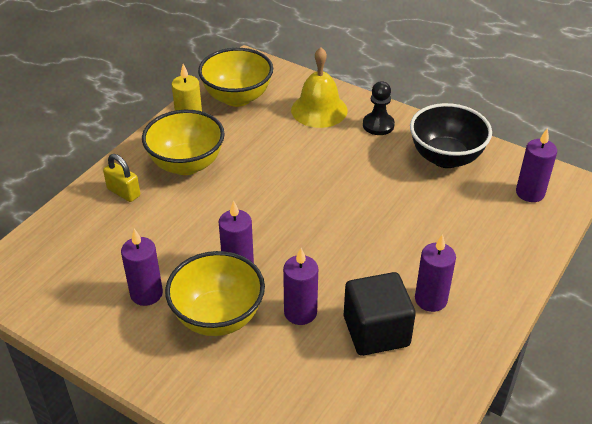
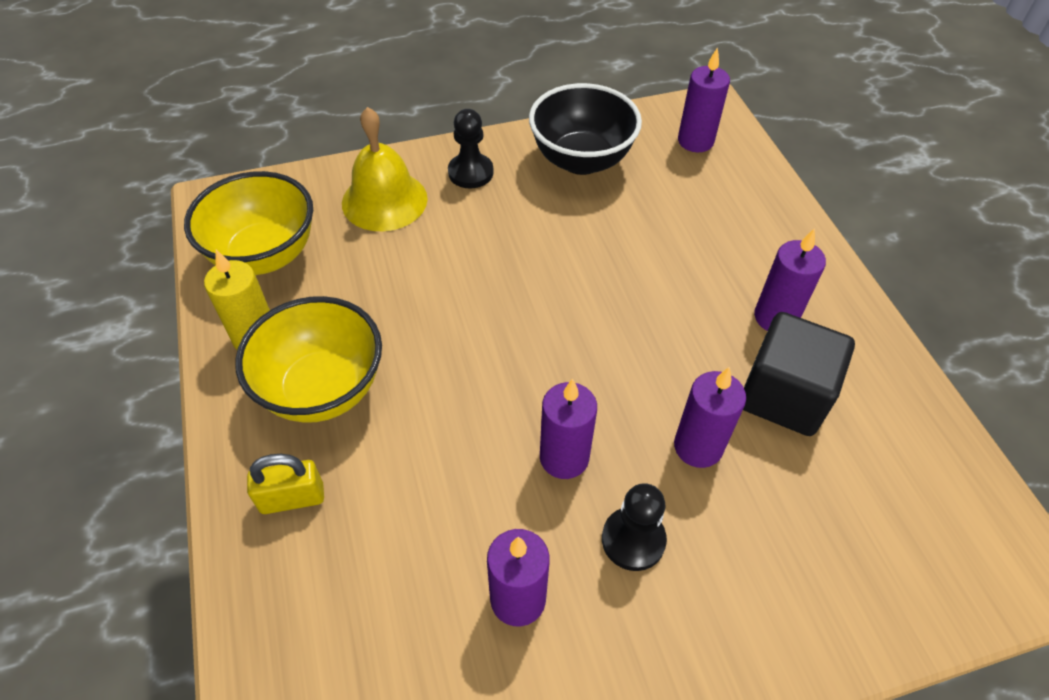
camera: 50 degrees left, 10 degrees up
(218, 317) = (633, 540): yellow bowl -> black pawn

